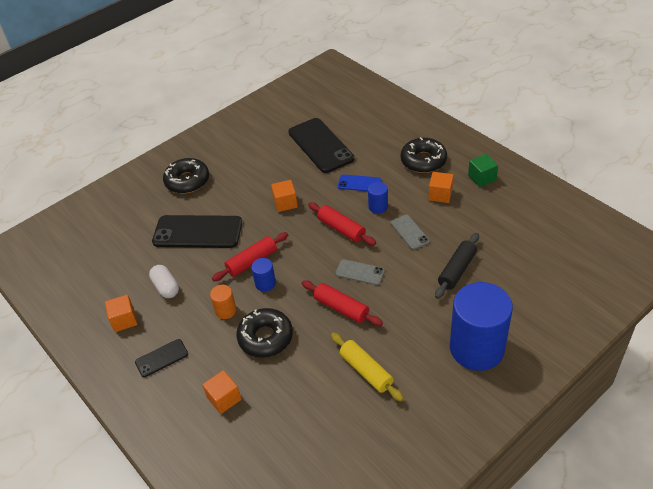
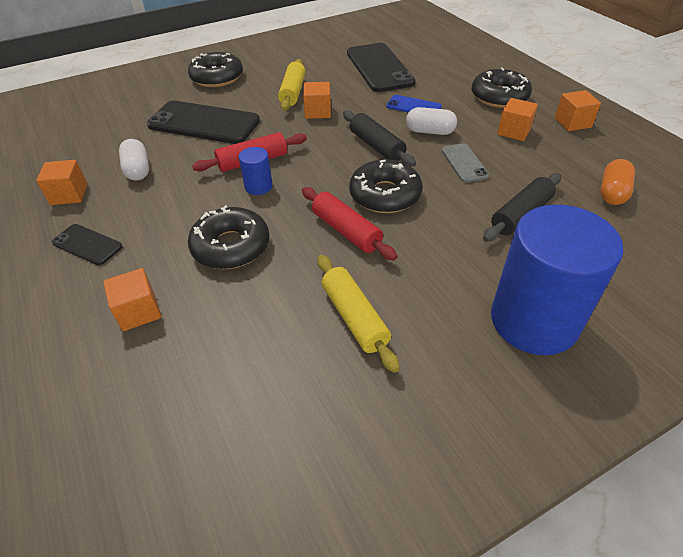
camera: 10 degrees right, 0 degrees up
(161, 358) = (87, 244): black phone -> black phone turned 45 degrees clockwise
(225, 310) = (195, 206): orange cylinder -> none
(257, 185) = (293, 92): none -> yellow rolling pin
(341, 229) = (377, 146): red rolling pin -> black rolling pin
(360, 272) = (385, 195): grey phone -> black donut
(378, 207) = (430, 131): blue cylinder -> white capsule
(482, 178) = (572, 123): green cube -> orange cube
(516, 238) = (612, 193): none -> orange capsule

